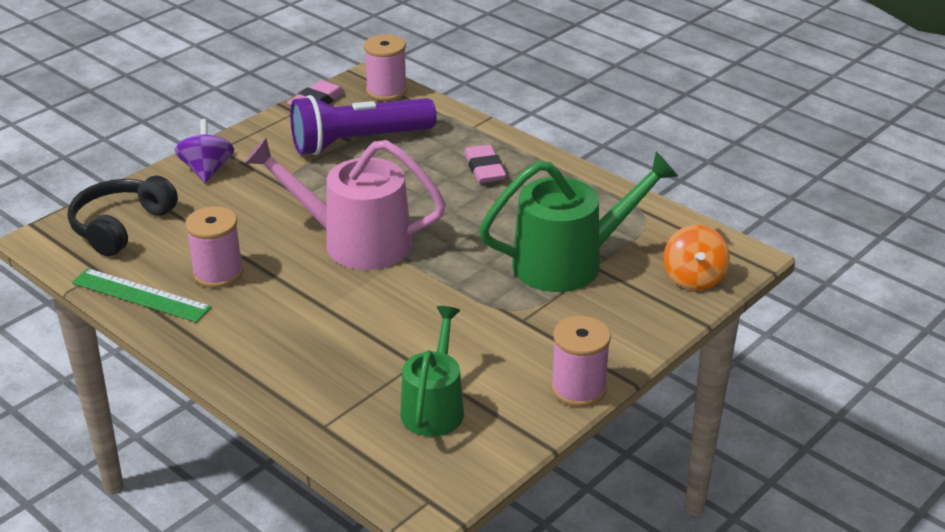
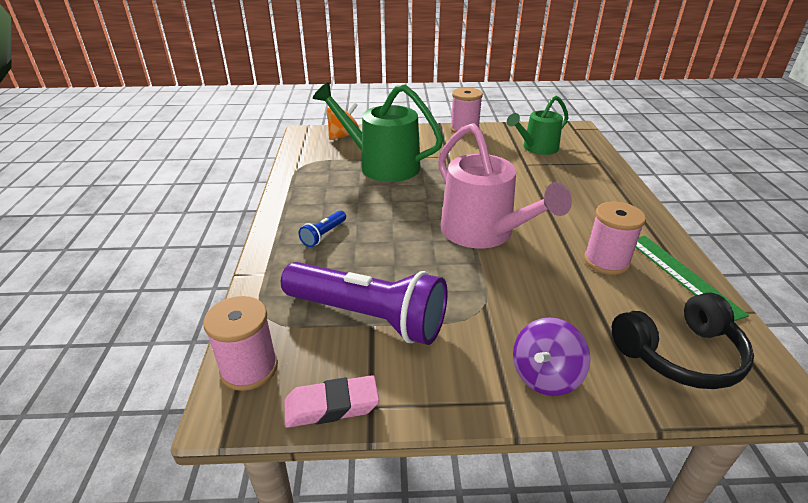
camera: 135 degrees left, 0 degrees up
(484, 169) = (324, 235): pink eraser -> blue flashlight

